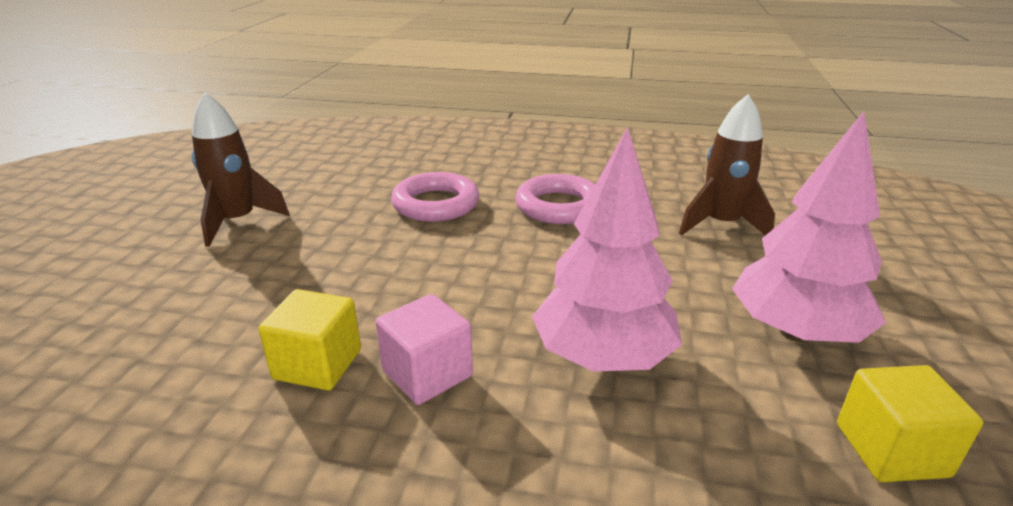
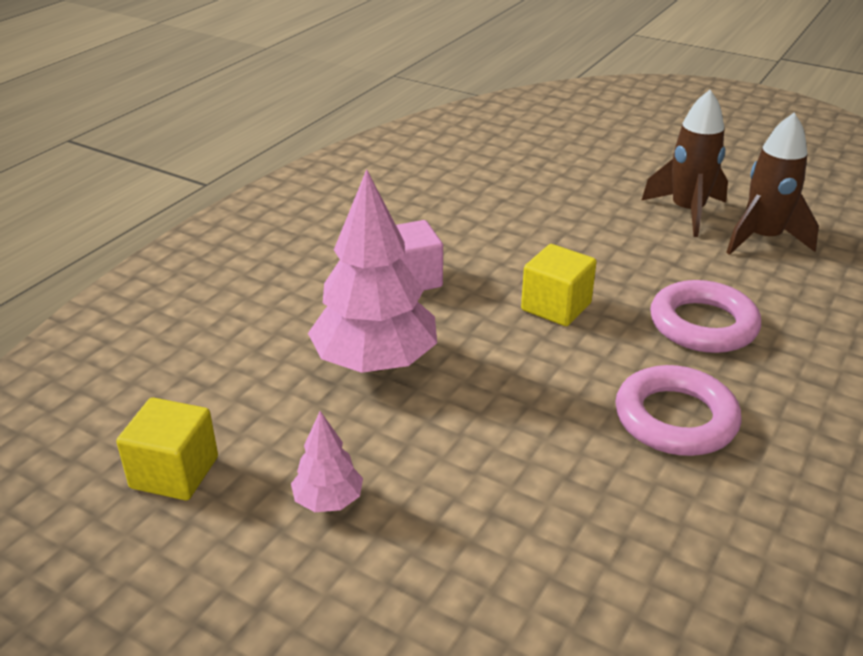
camera: 110 degrees right, 5 degrees up
(318, 364) = (448, 239): yellow cube -> yellow cube (556, 306)
(721, 224) = (576, 562): brown rocket -> brown rocket (763, 239)
(795, 332) = (328, 501): pink tree -> pink tree, size x0.47

